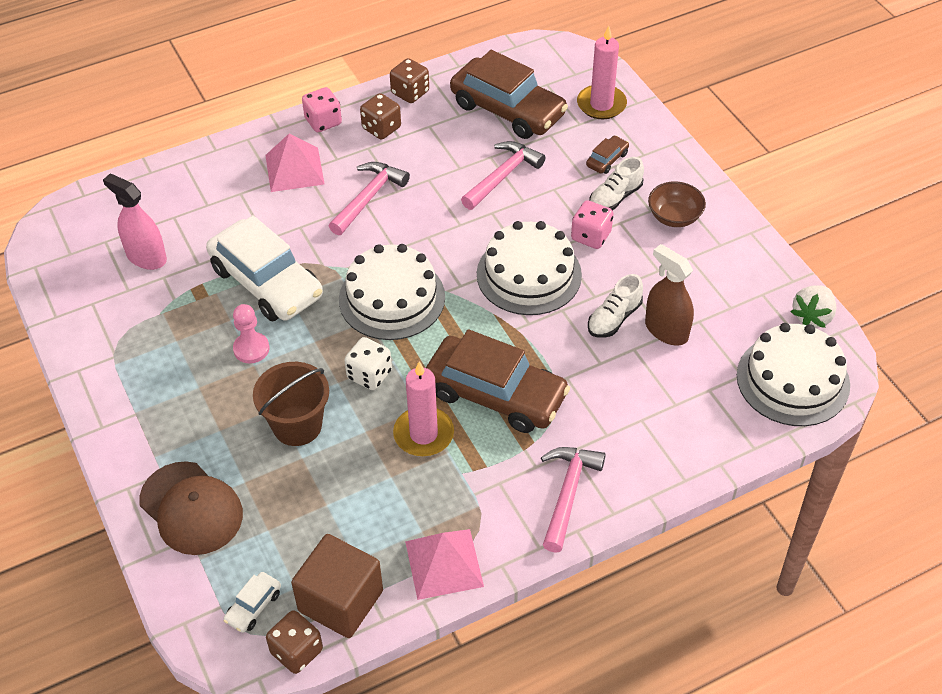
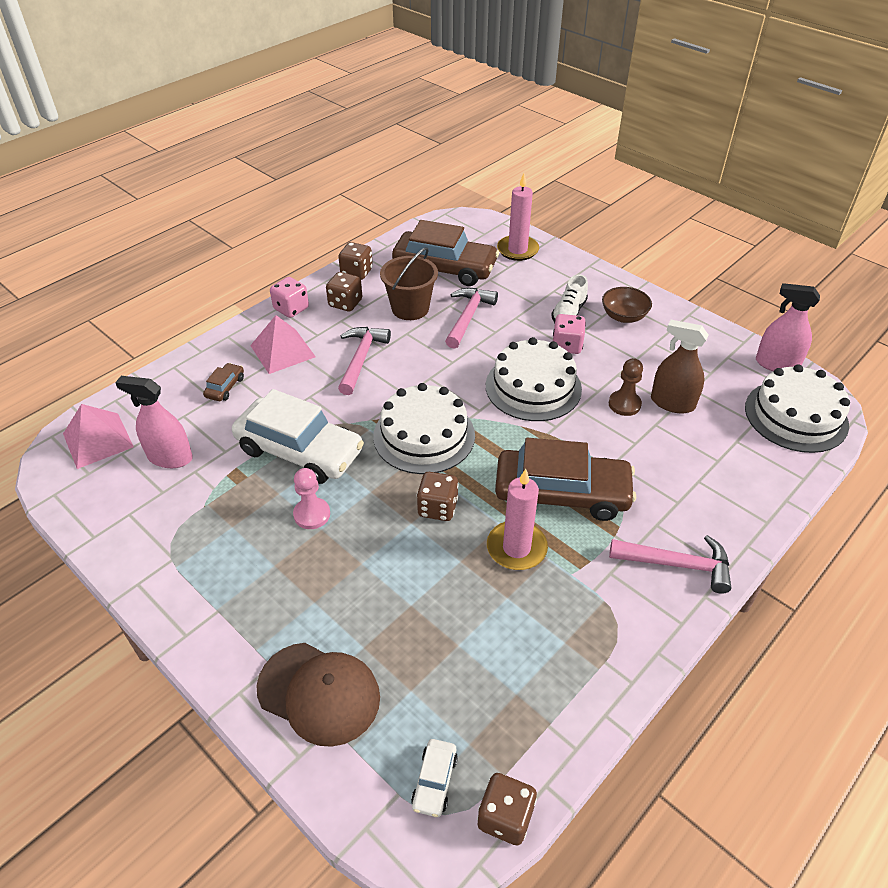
camera: 20 degrees left, 5 degrees down
(297, 425) = (391, 574): brown bucket -> brown bucket (410, 308)
(340, 601) = (523, 743): brown cube -> none
(369, 375) = (437, 508): white dice -> brown dice
(444, 564) = (603, 668): pink pyramid -> pink pyramid (98, 440)
(568, 494) = (677, 564): pink hammer -> pink hammer turned 105 degrees clockwise
(607, 160) = (545, 287): brown car -> brown car (225, 387)
(614, 318) = (624, 404): white shoe -> brown pawn
(812, 316) = (776, 364): white strawberry -> pink spray bottle

